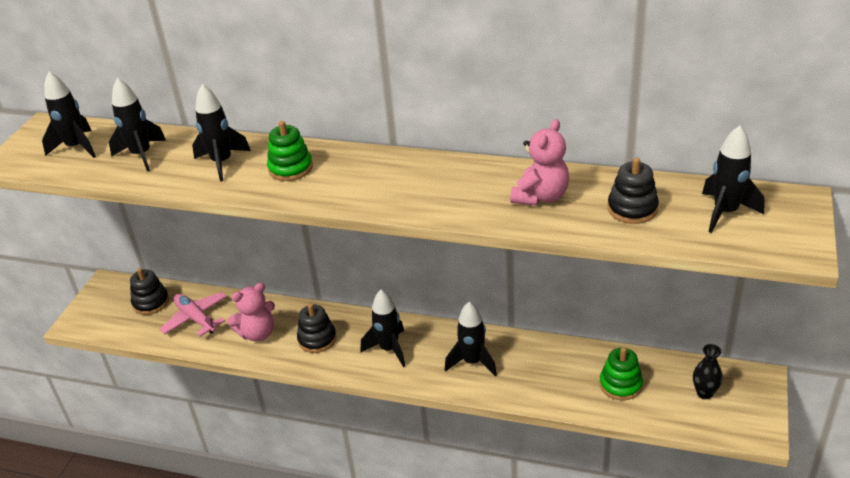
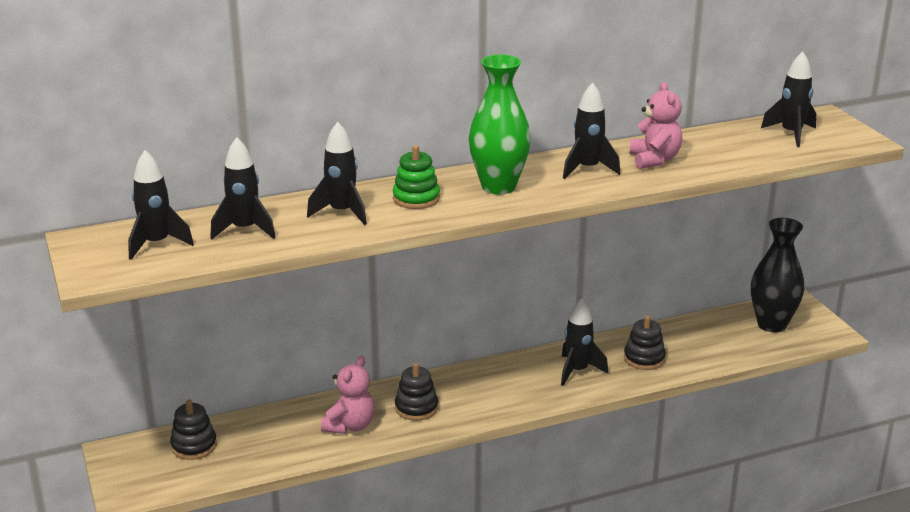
camera: 40 degrees left, 10 degrees down
(196, 319) = (266, 439): pink plane -> none
(367, 179) = (498, 187): none -> green vase
(389, 349) = (494, 390): black rocket -> black rocket (587, 169)
(620, 384) = (708, 342): green stacking toy -> none
(632, 209) = (729, 149): black stacking toy -> black stacking toy (644, 359)
(704, 393) = (772, 324): black vase -> black vase, size x1.99

